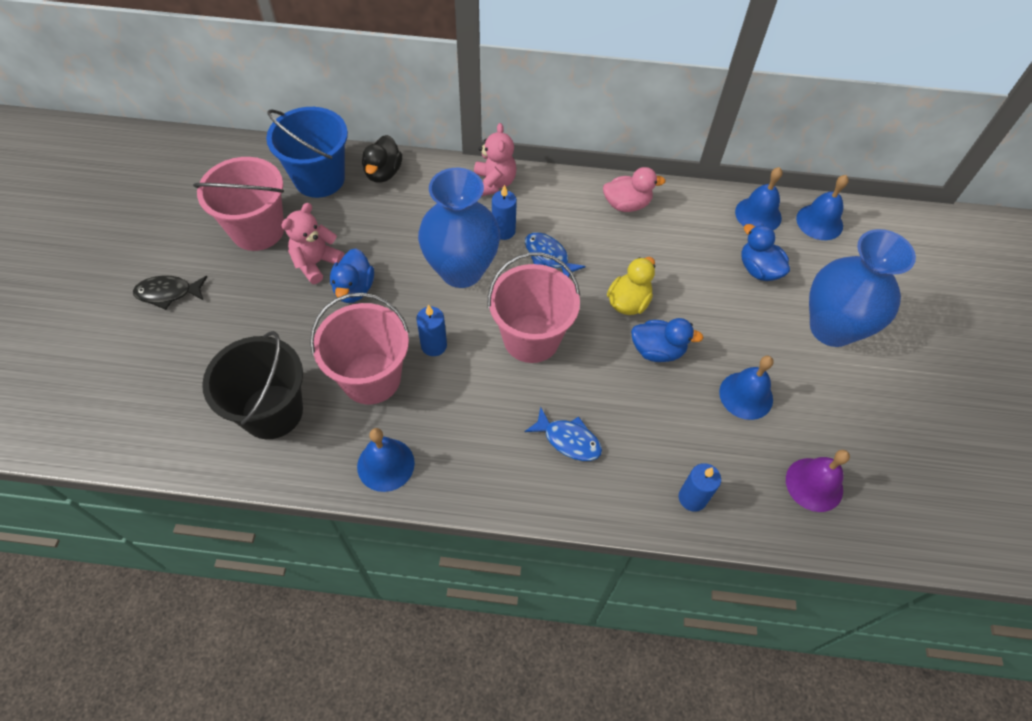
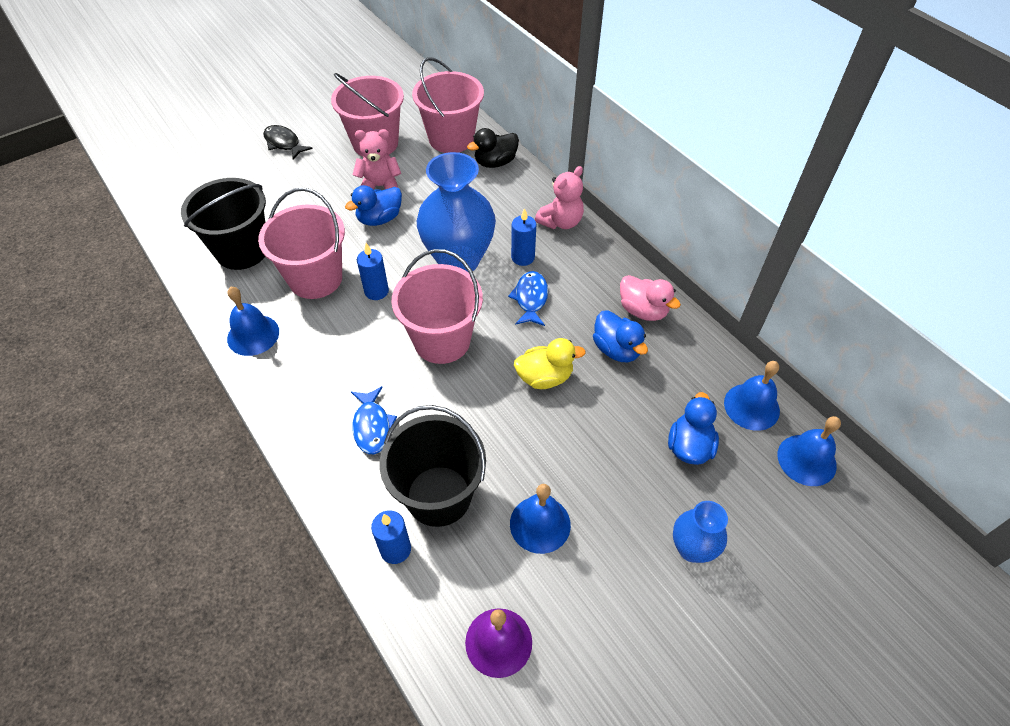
camera: 50 degrees right, 5 degrees down
(319, 178) = (451, 138): blue bucket -> pink bucket
(657, 350) = (518, 428): blue duck -> blue duck (616, 349)
(671, 439) = (438, 496): none -> black bucket
(831, 328) = (692, 548): blue vase -> blue vase, size x0.52

